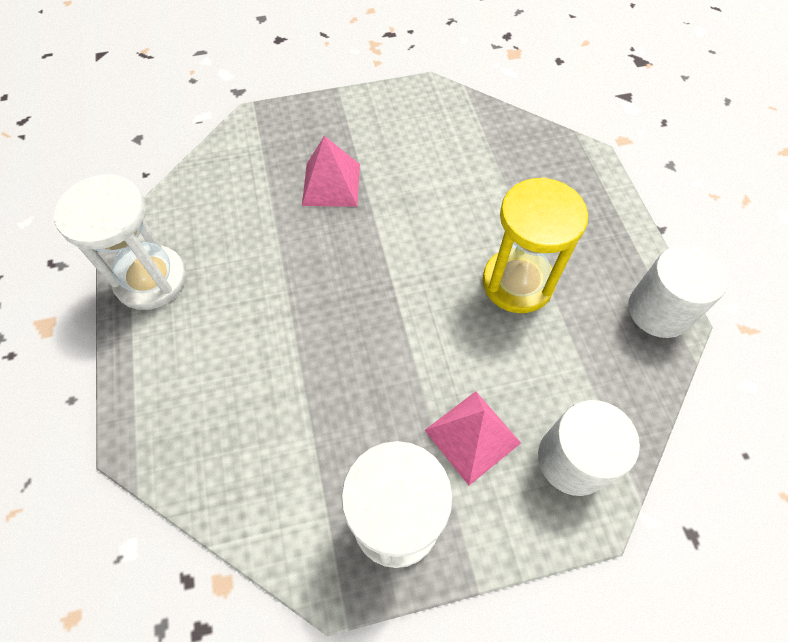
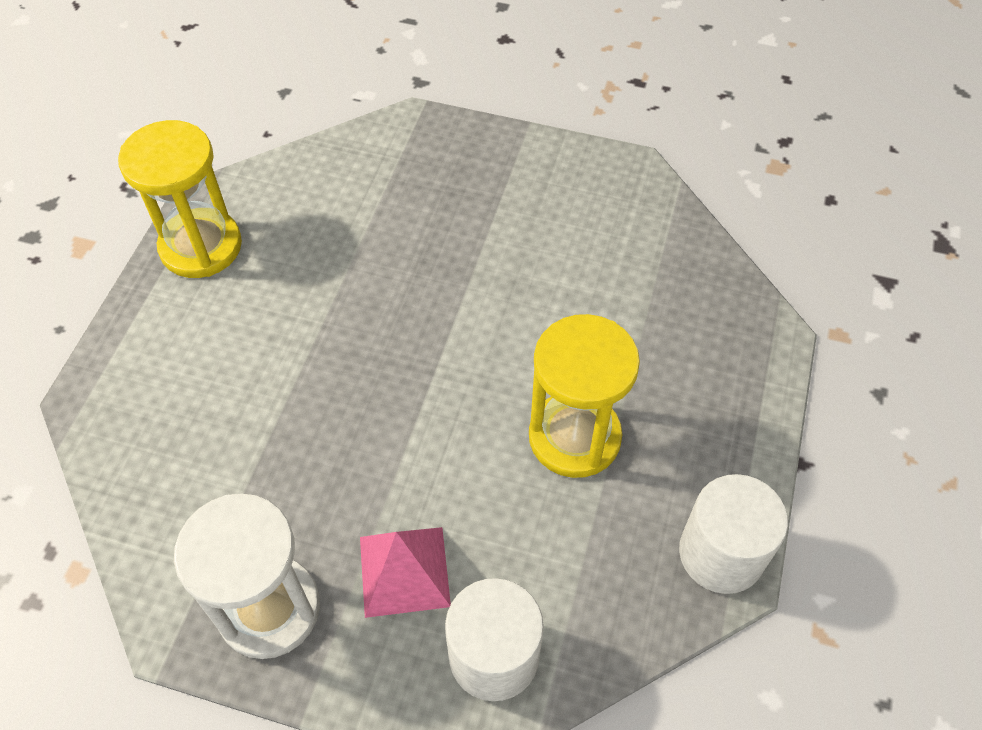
camera: 30 degrees right, 5 degrees down
(151, 279) = (201, 246): white hourglass -> yellow hourglass
(331, 184) = (446, 230): pink pyramid -> none

